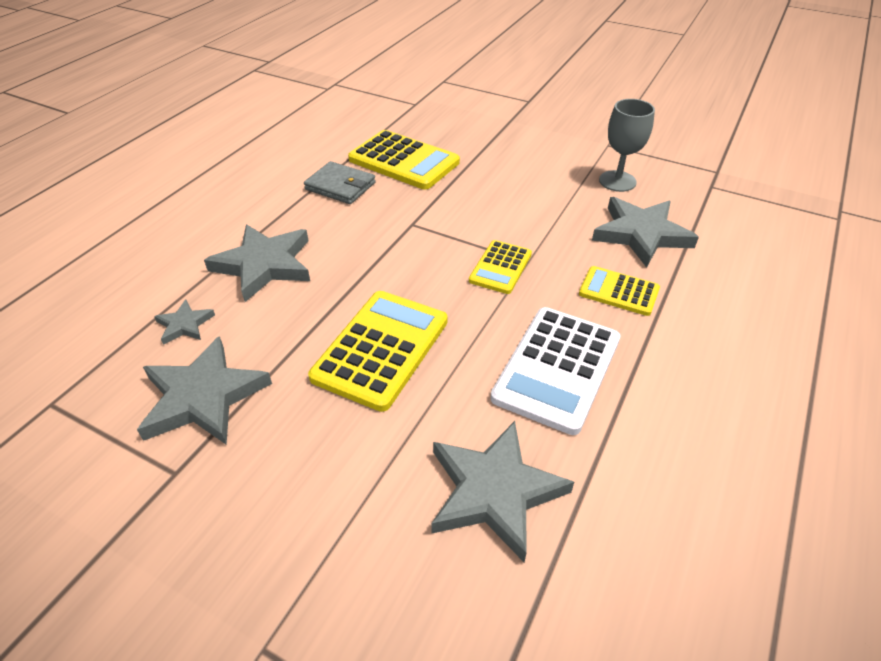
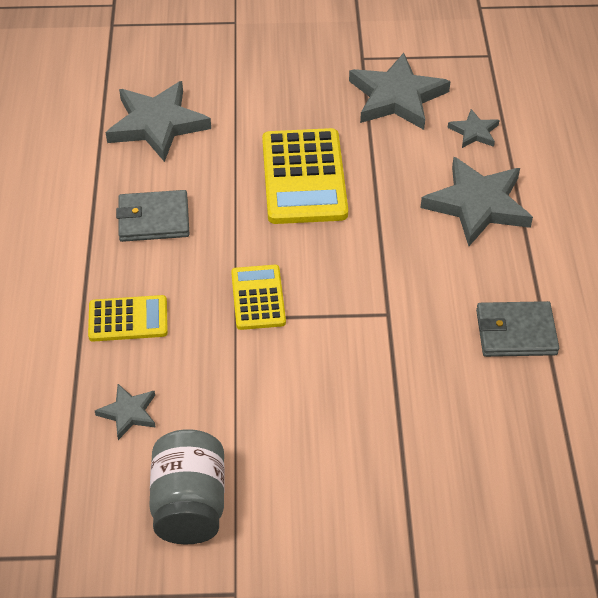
camera: 150 degrees right, 5 degrees up
(404, 161) = (486, 412): yellow calculator -> none
(557, 368) = (154, 219): white calculator -> grey wallet
(617, 181) = (189, 504): grey goblet -> grey jar
(641, 234) = (128, 413): grey star -> grey star, size x0.50

